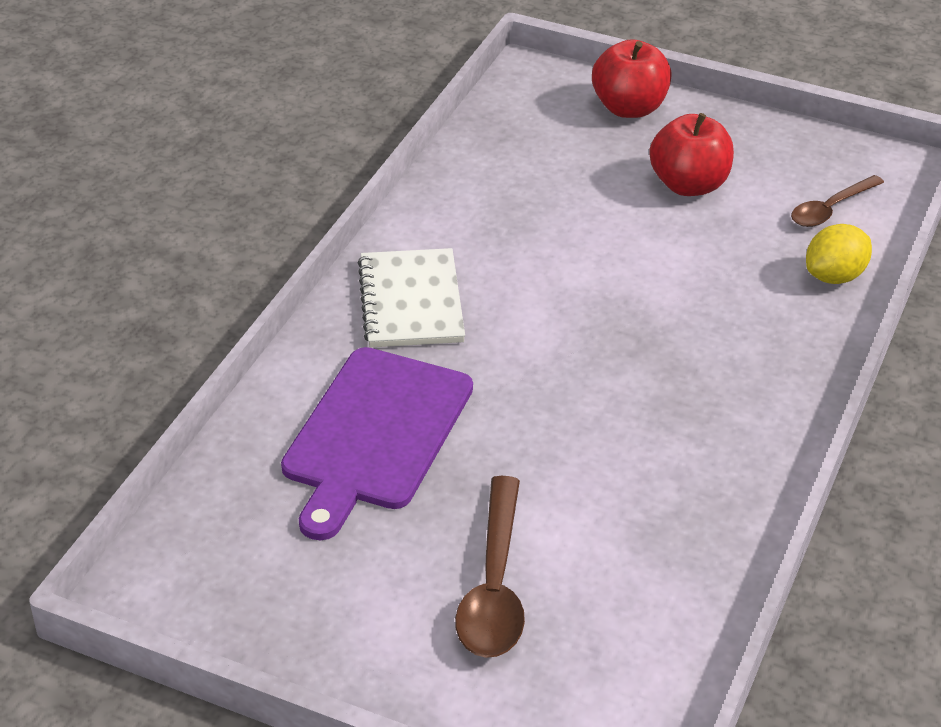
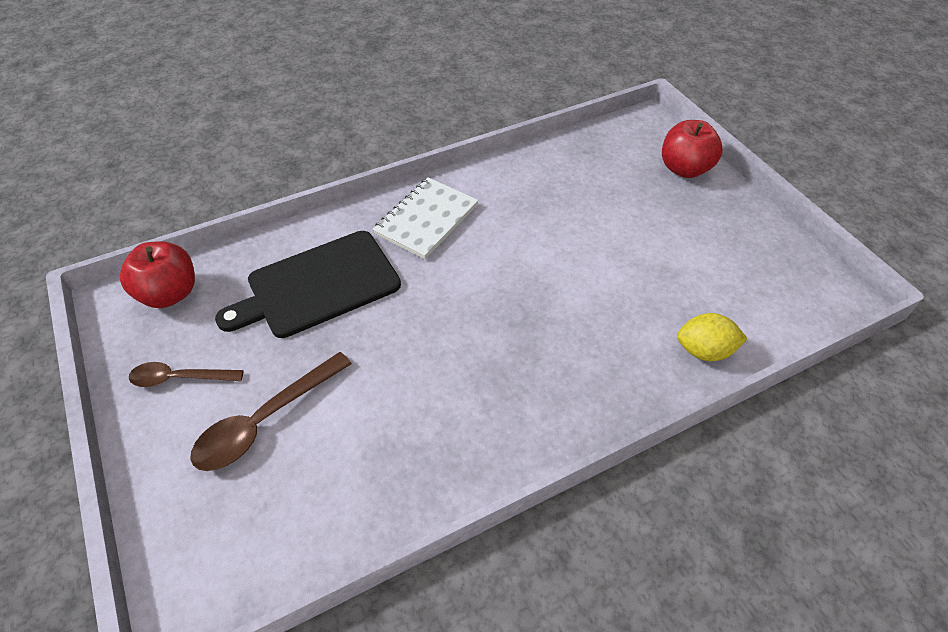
camera: 40 degrees right, 10 degrees up
(375, 435) = (317, 285): purple cutting board -> black cutting board
(689, 185) = (670, 235): red apple -> red apple (169, 294)
(830, 209) = (753, 302): brown spoon -> brown spoon (179, 378)

